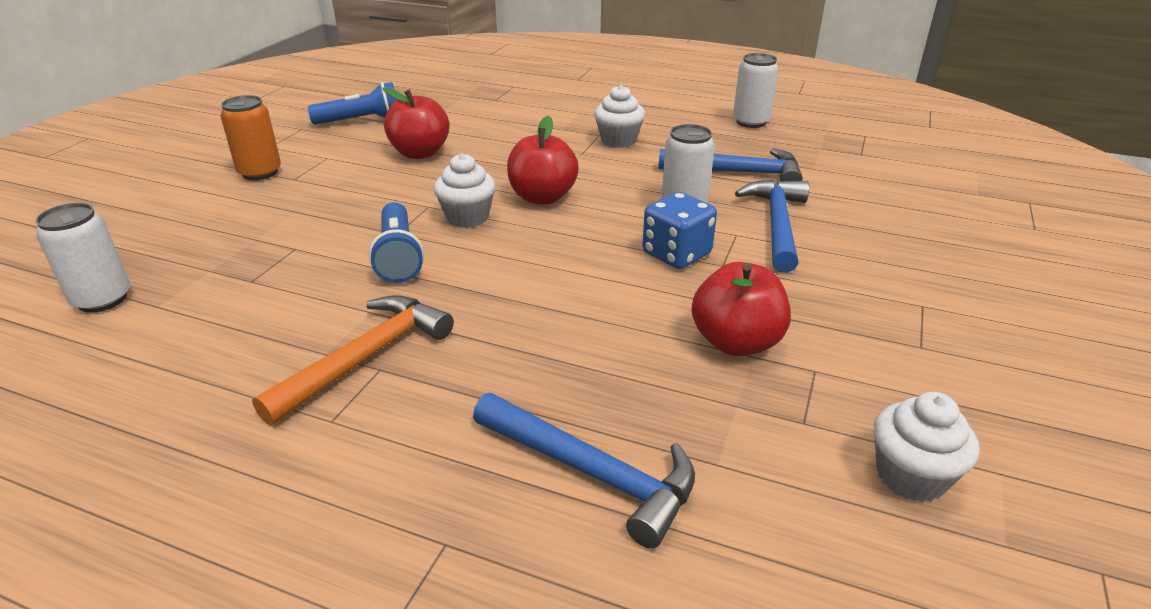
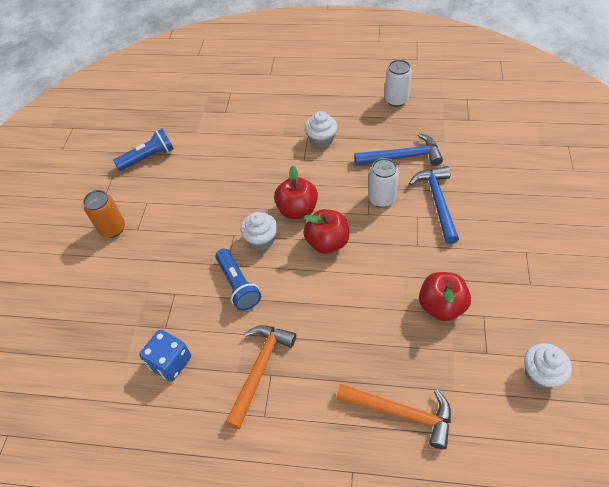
camera: 10 degrees left, 20 degrees up
(102, 299) = (90, 365): white can -> none
(420, 153) = (204, 183): red apple -> red apple (327, 242)
(592, 472) = (401, 412): blue hammer -> orange hammer
(676, 254) = (390, 242): blue dice -> blue dice (170, 362)

